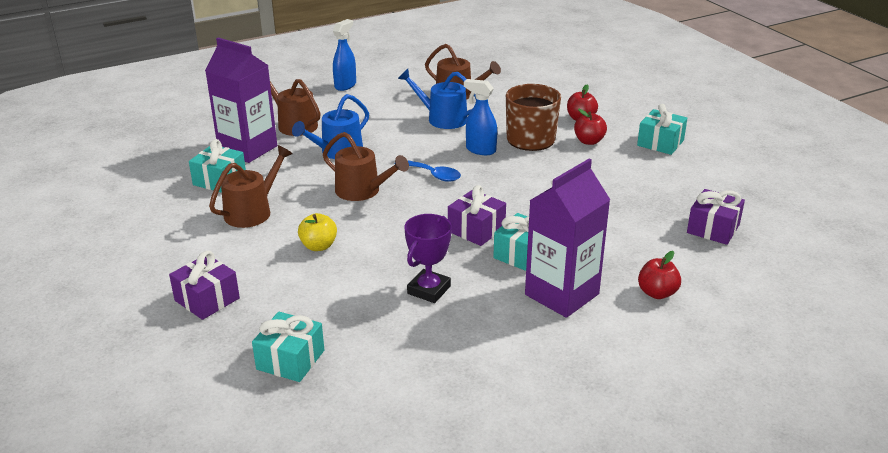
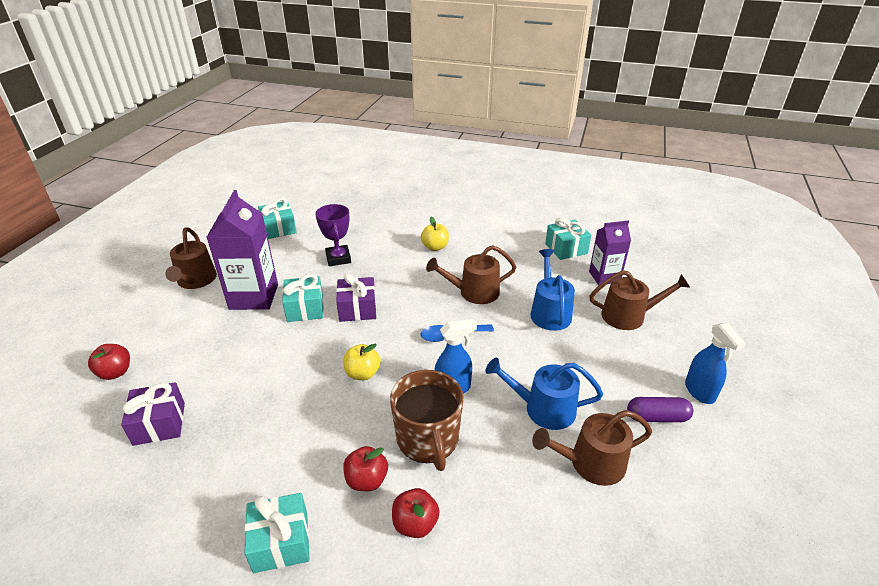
camera: 135 degrees right, 5 degrees up
(207, 299) = (439, 201): purple gift -> none
(248, 149) = (604, 277): purple carton -> purple carton, size x0.61
(252, 211) = (507, 243): brown watering can -> brown watering can (195, 280)
(290, 360) = (361, 202): turquoise gift -> turquoise gift (279, 229)
(390, 90) = (657, 417): none -> purple capsule
(442, 118) = (543, 409): blue watering can -> blue watering can turned 150 degrees counterclockwise
(530, 186) = (362, 373): none -> yellow apple
(657, 293) = (186, 332): red apple -> red apple (115, 372)

